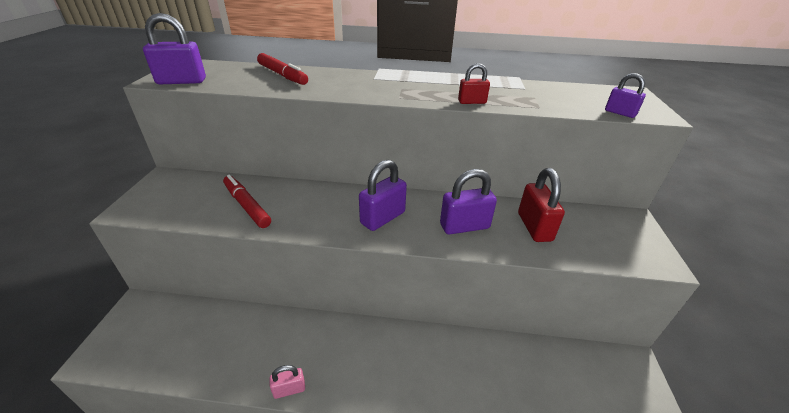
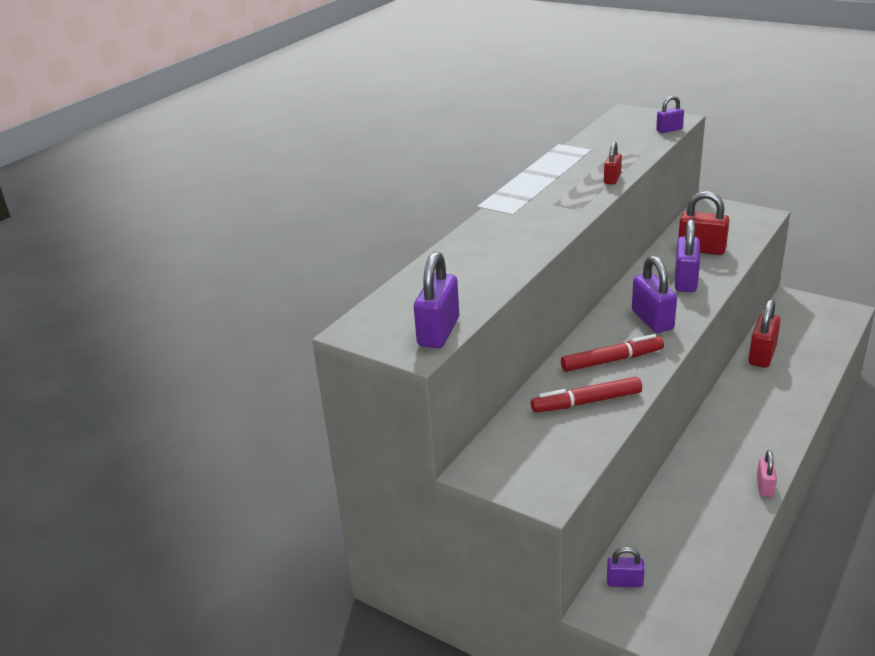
camera: 60 degrees left, 5 degrees down
(162, 313) = (624, 582): none -> purple padlock
(282, 75) = (462, 264): red marker -> red marker (612, 360)
(502, 352) = (762, 355): none -> red padlock

